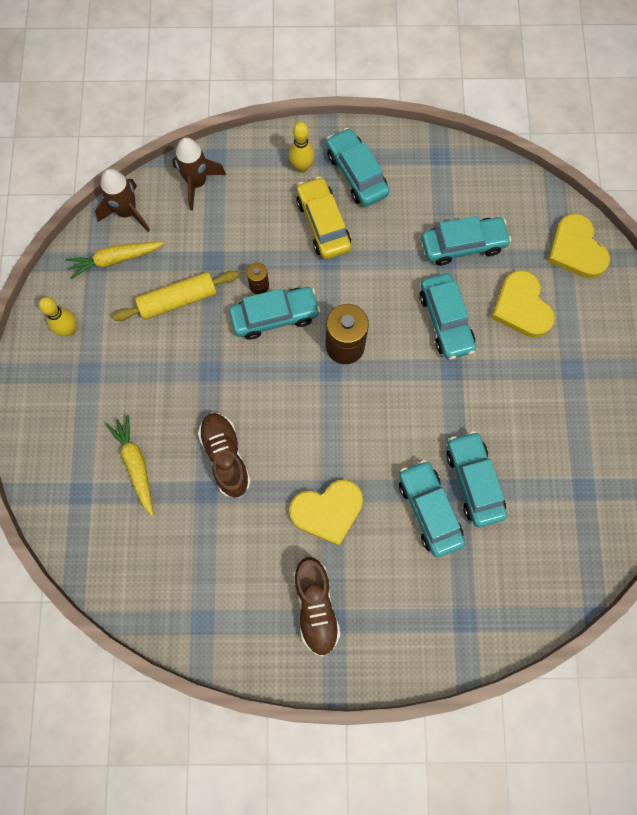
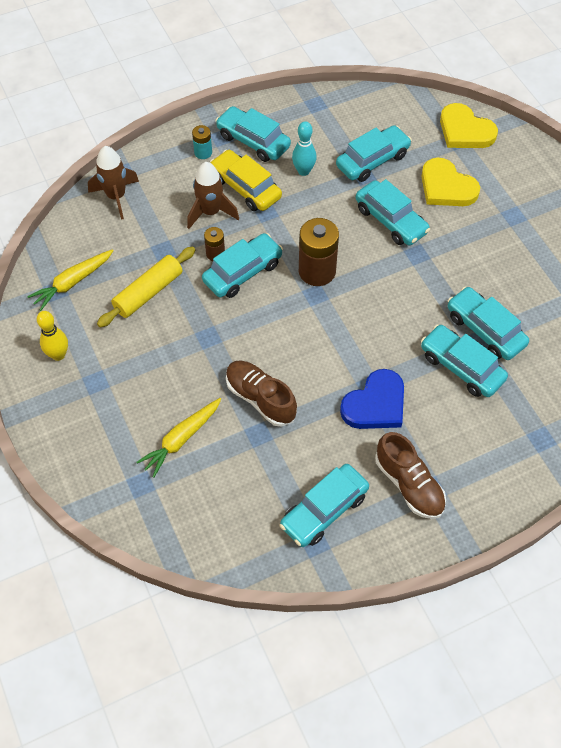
camera: 25 degrees left, 15 degrees down
(127, 212) = (64, 242): brown rocket -> brown rocket (210, 212)
(136, 465) = (181, 439): yellow carrot -> yellow carrot turned 90 degrees counterclockwise
(226, 595) = (324, 510): none -> turquoise car
(302, 167) = (203, 152): yellow bowling pin -> turquoise battery
(327, 511) = (375, 404): yellow heart -> blue heart
(388, 229) = (303, 171): none -> turquoise bowling pin

